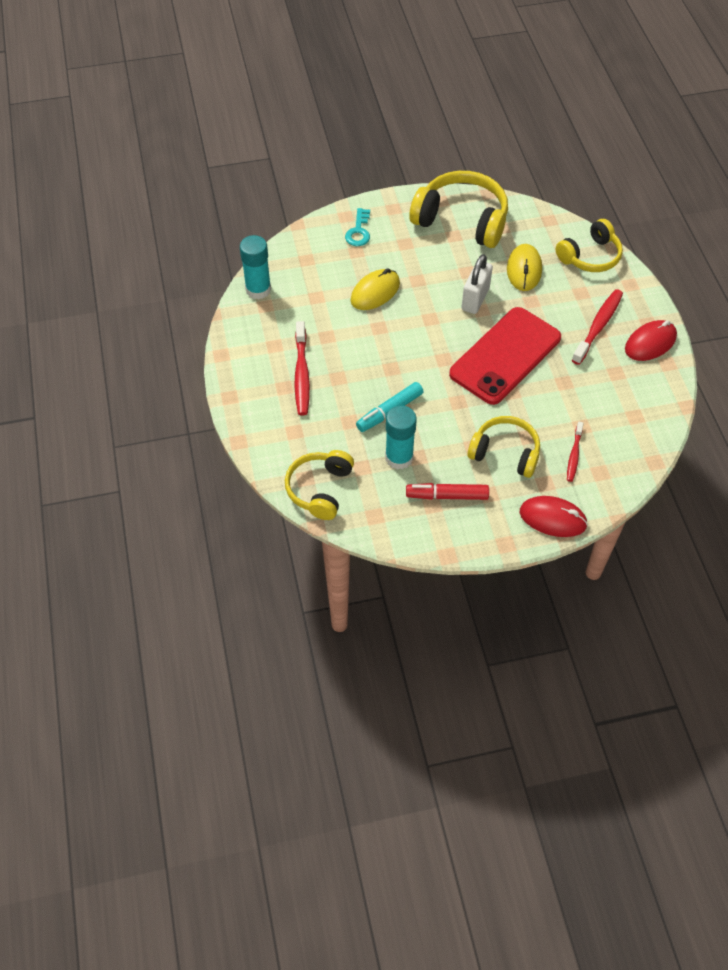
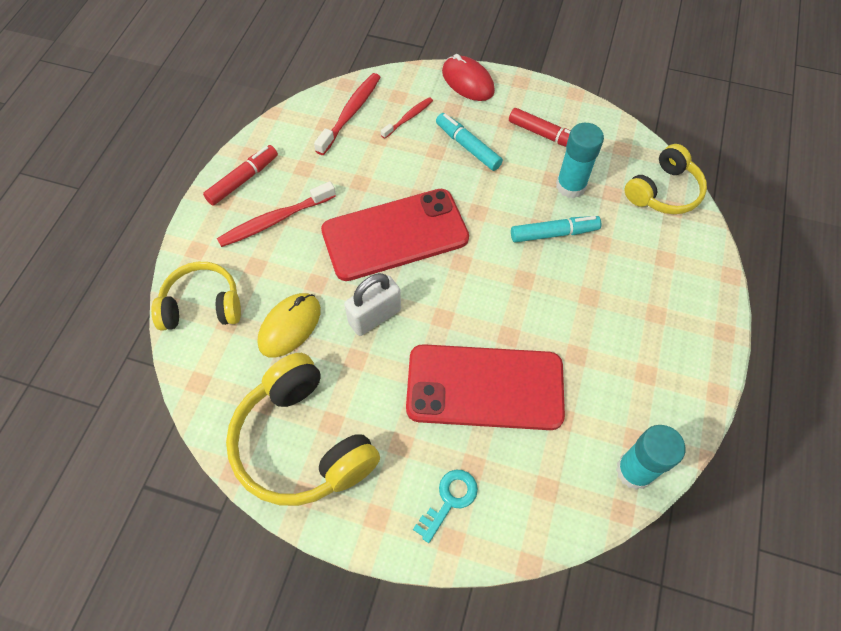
camera: 150 degrees left, 5 degrees up
(301, 374) = (629, 320): red toothbrush -> red toothbrush (350, 113)
(375, 292) = (485, 387): yellow mouse -> red phone
(505, 453) = (468, 146): yellow headphones -> turquoise marker
(650, 343) = (243, 180): red mouse -> red marker

